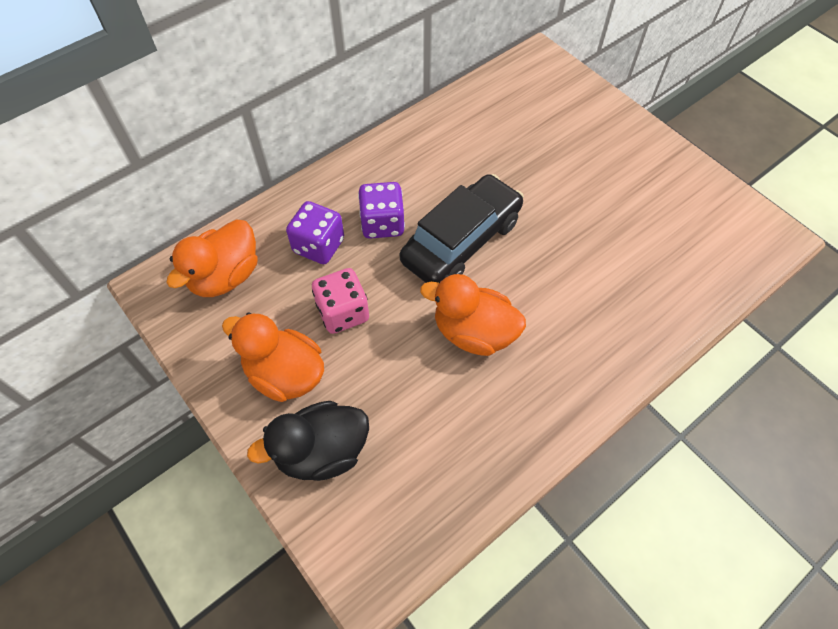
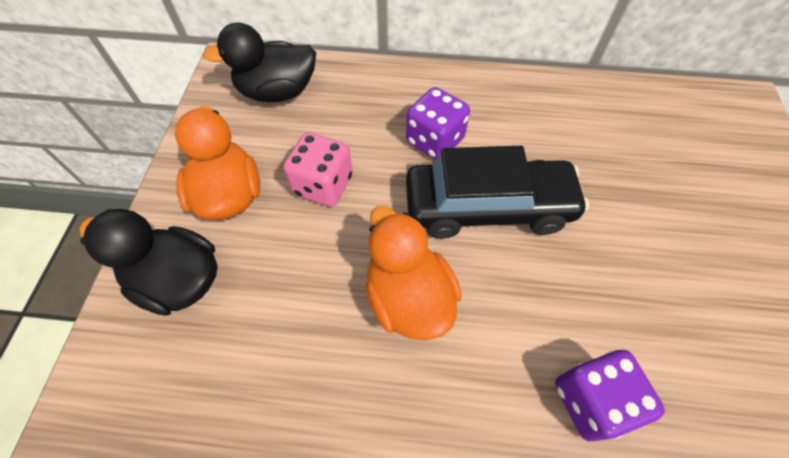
camera: 45 degrees right, 0 degrees up
(225, 276) = (277, 92): orange duck -> black duck
(318, 246) = (365, 120): purple dice -> purple dice (591, 400)

